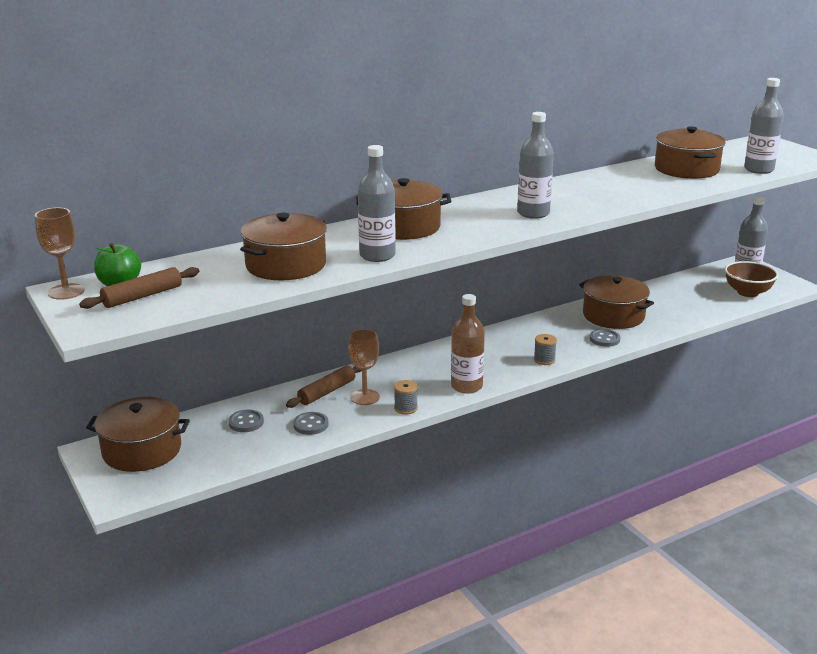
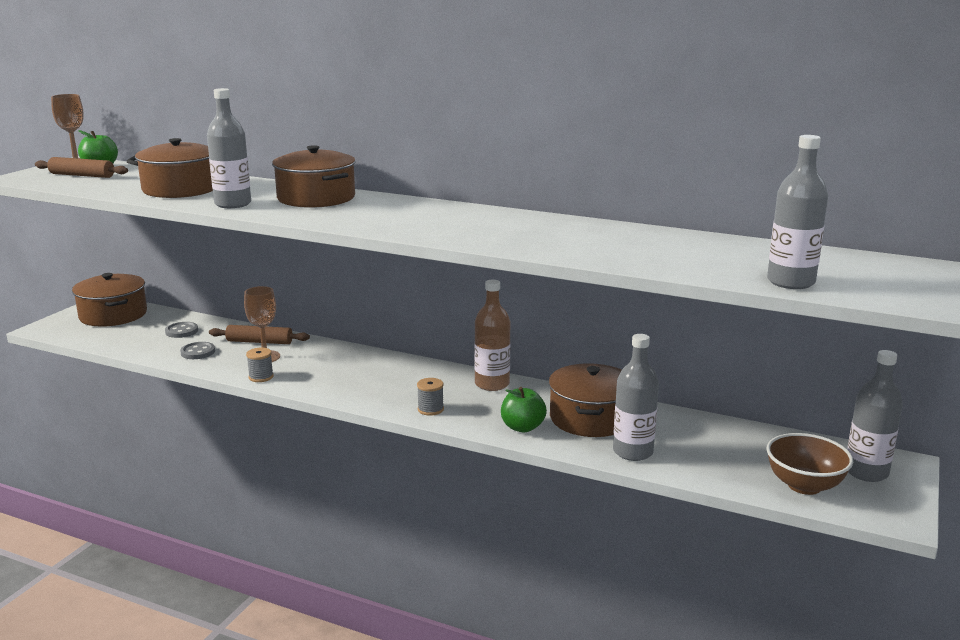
camera: 55 degrees right, 5 degrees down
(466, 386) = (330, 390): brown bottle -> brown bottle (492, 384)
(533, 213) = (423, 224): grey bottle -> grey bottle (633, 452)
(604, 339) = (522, 427): grey button -> green apple
(686, 169) = (706, 252): brown pot -> none

